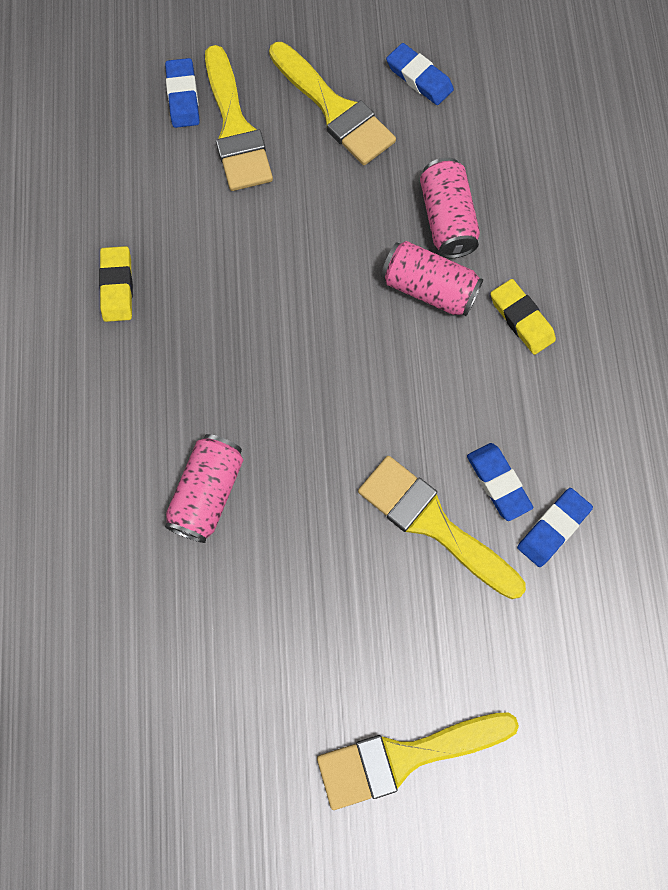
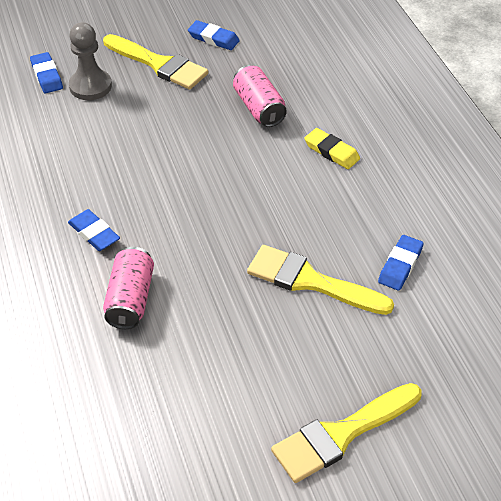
camera: 15 degrees left, 25 degrees down
(117, 286) = (25, 189): yellow eraser -> none
(235, 128) = (90, 86): yellow brush -> grey pawn
(429, 289) = (259, 147): pink can -> none
(498, 483) = (350, 247): blue eraser -> blue eraser (94, 233)

